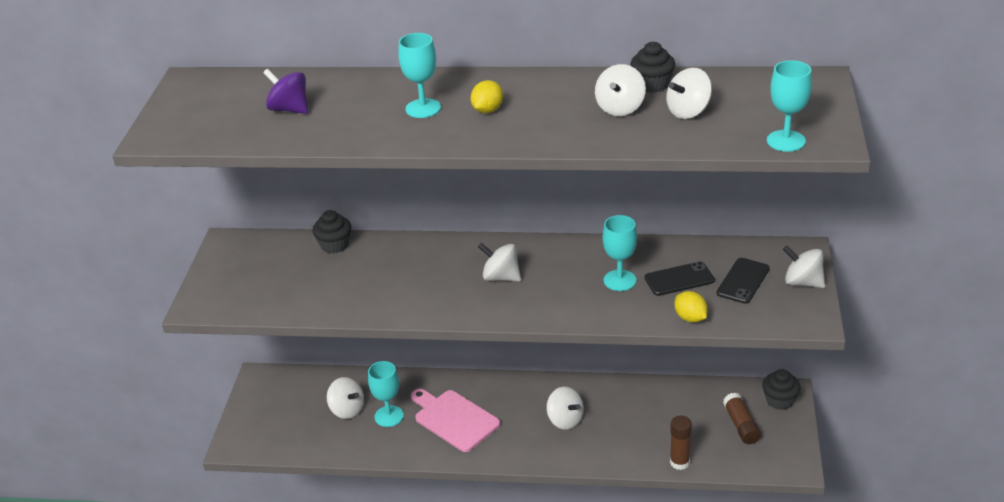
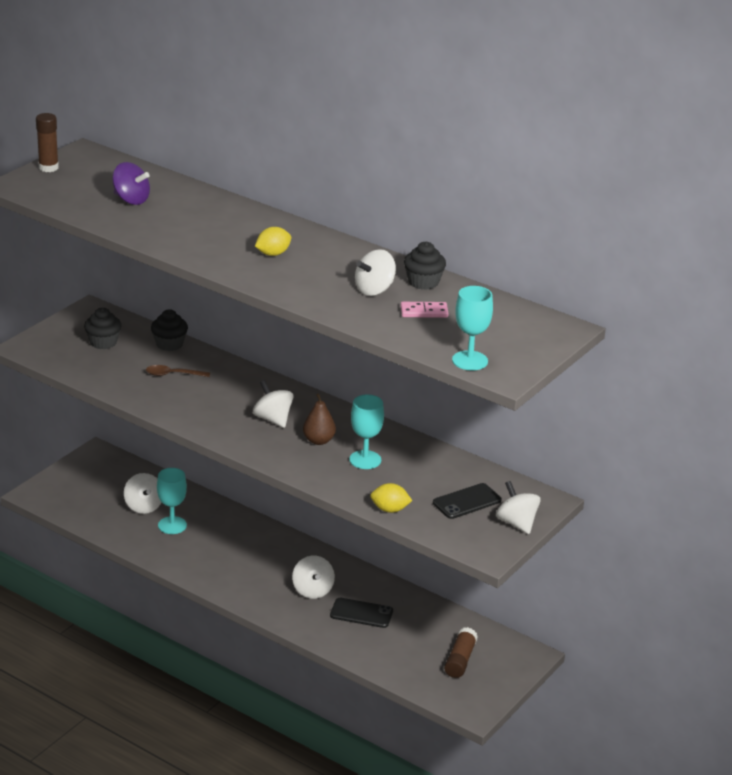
camera: 25 degrees right, 5 degrees down
(289, 109) = (131, 200): purple spinning top -> purple spinning top turned 150 degrees clockwise
(367, 273) = (173, 374): none -> brown spoon
(423, 108) = (227, 235): turquoise goblet -> none
(454, 419) = (222, 550): pink cutting board -> none
(562, 280) = (319, 440): none -> brown pear
(679, 279) = (415, 479): black phone -> black phone (361, 613)
(679, 462) = (376, 663): brown glue stick -> brown glue stick (48, 168)
(688, 111) = (424, 312): white spinning top -> pink domino
(690, 318) = (390, 509): yellow lemon -> yellow lemon turned 75 degrees counterclockwise
(779, 400) = (516, 657): black cupcake -> black cupcake (103, 342)

